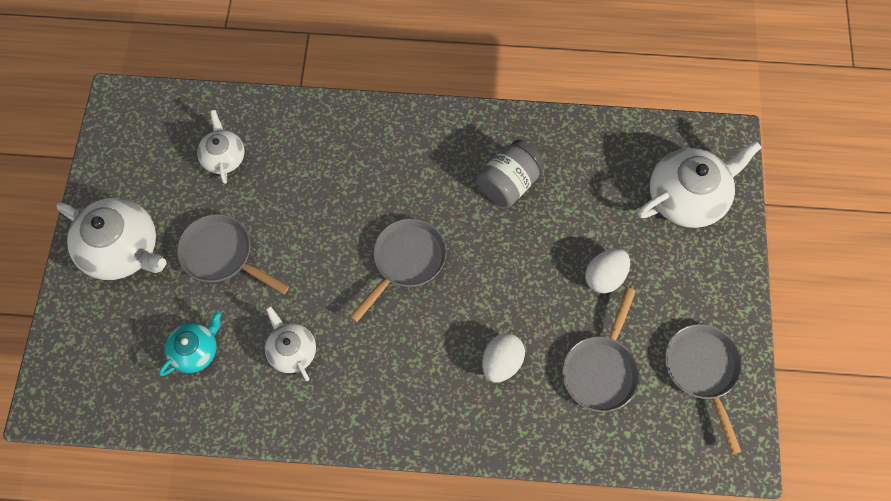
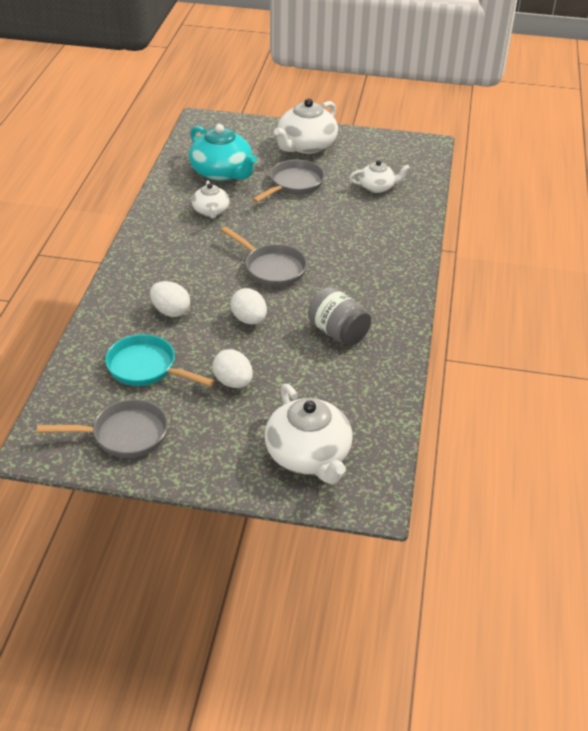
camera: 95 degrees right, 25 degrees down
(196, 350) = (222, 172): turquoise teapot -> turquoise teapot, size x1.75
(292, 350) = (211, 211): white teapot -> white teapot turned 105 degrees clockwise
(502, 274) = (249, 319): none -> white egg
(601, 370) = (146, 368): grey pan -> turquoise pan

